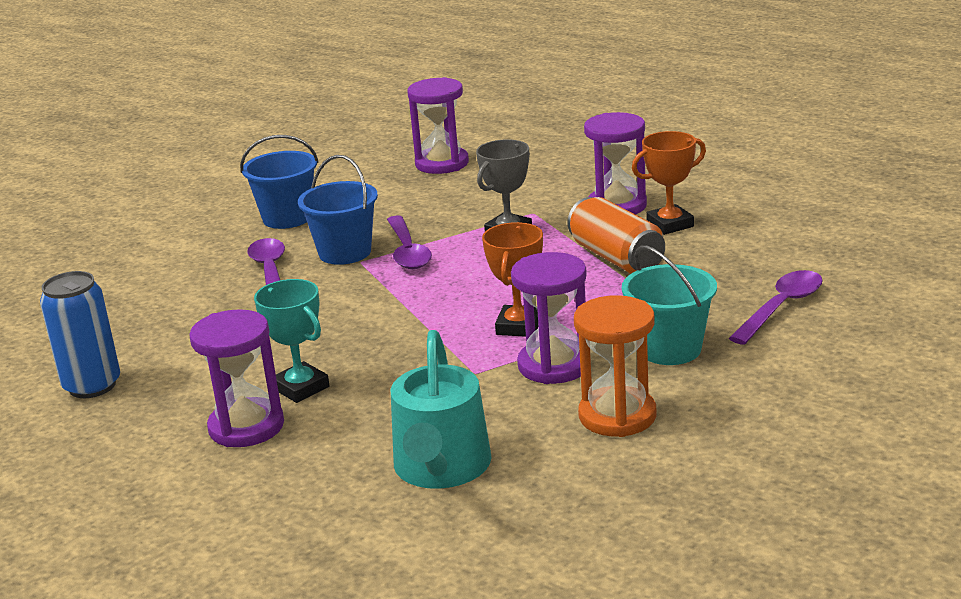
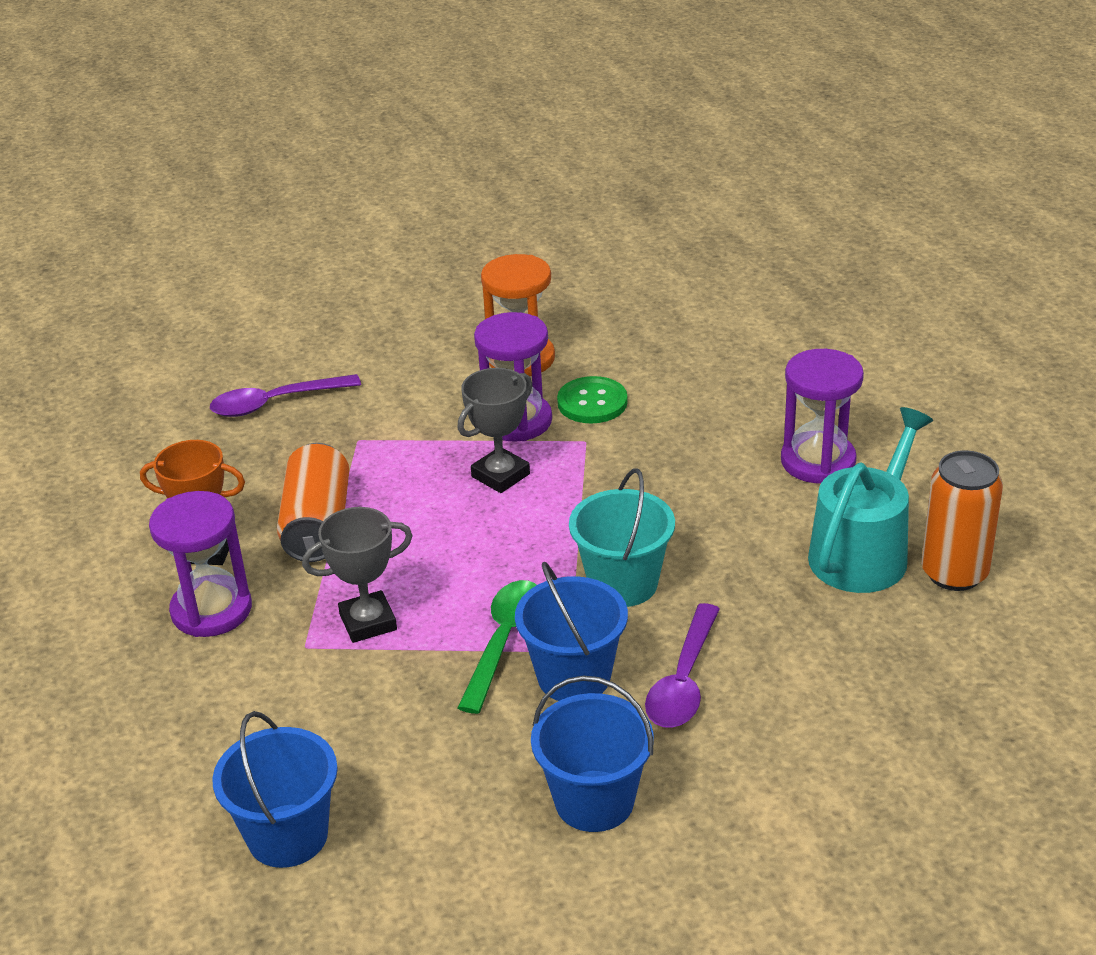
camera: 150 degrees left, 10 degrees up
(92, 386) = (954, 573): blue can -> orange can
(301, 388) = (747, 485): turquoise trophy -> none
(407, 251) = (504, 641): purple spoon -> green spoon
(441, 468) = (686, 366): turquoise watering can -> turquoise watering can (863, 551)
(442, 163) = (287, 836): purple hourglass -> blue bucket
(502, 403) = (592, 402): none -> green button
(519, 326) = (500, 475): orange trophy -> grey trophy
(670, 349) = (412, 399): turquoise bucket -> turquoise bucket (623, 583)

